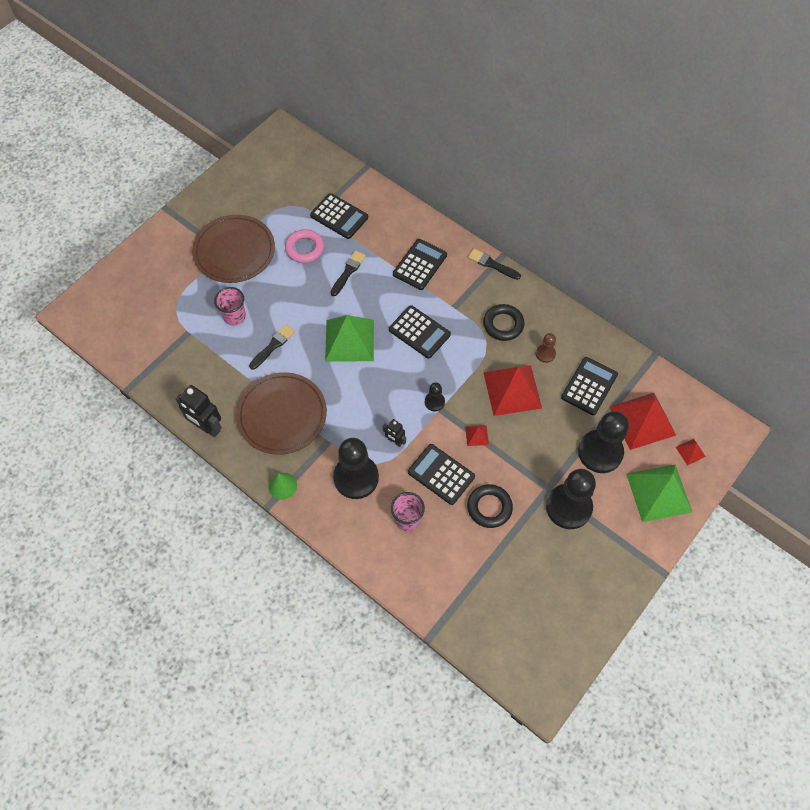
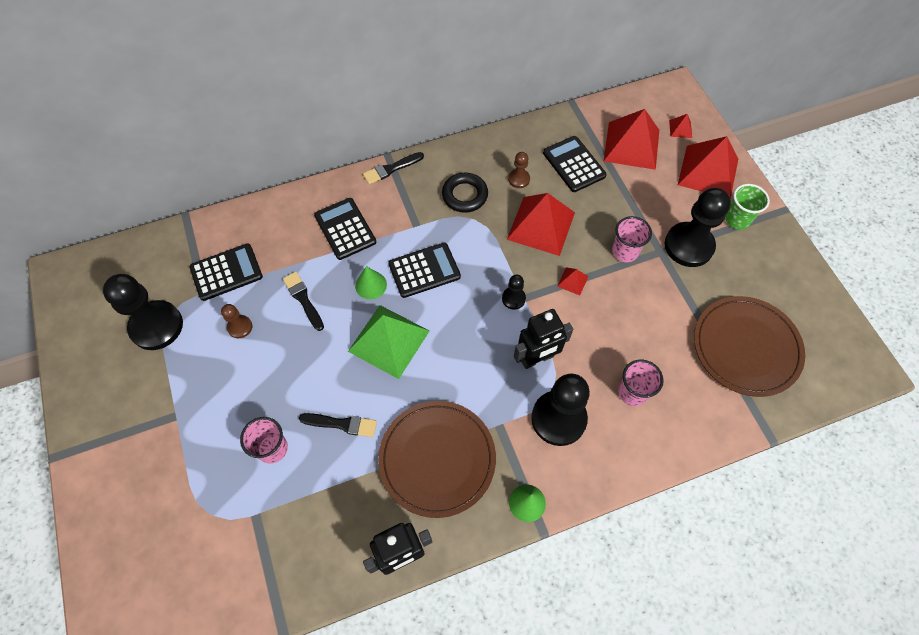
camera: 60 degrees left, 0 degrees up
(234, 251) = (183, 405): brown plate -> brown plate (746, 347)
(273, 346) = (342, 424): black brush -> black brush turned 120 degrees clockwise
(305, 248) = (240, 327): pink ring -> brown pawn
(385, 305) = (371, 285): none -> green cone
(395, 441) = (537, 358): black robot -> black robot, size x1.82
(441, 474) = (598, 335): black calculator -> none
(489, 507) = (656, 311): black ring -> none
(529, 461) = (625, 251): none -> pink cup
(600, 452) = (646, 192): black pawn -> black pawn (156, 326)
(623, 535) = (737, 219): none -> green cup
(658, 492) = (708, 171): green pyramid -> red pyramid

